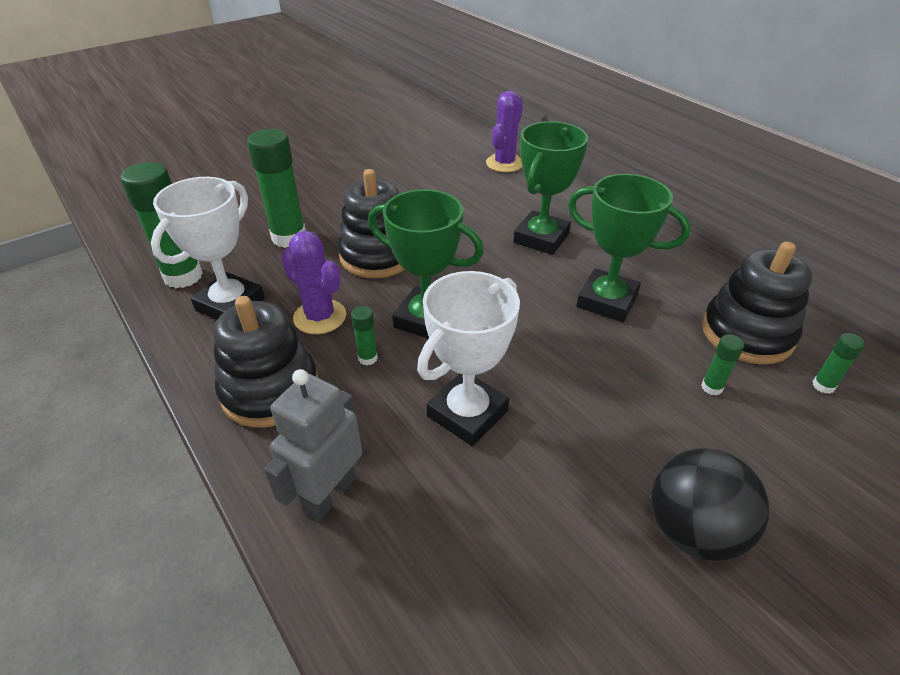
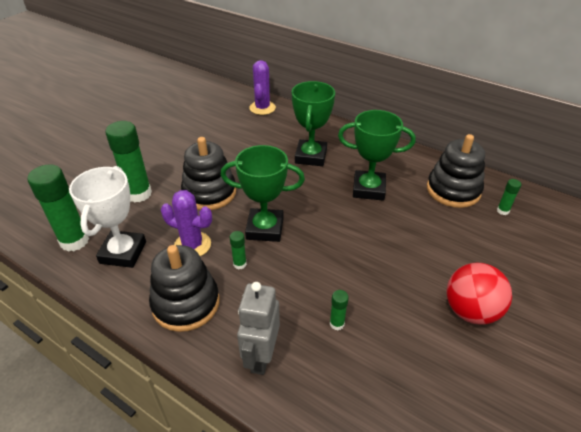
camera: 20 degrees left, 0 degrees up
(467, 413) = (320, 282): white trophy -> none
(692, 530) = (470, 311): black ball -> red ball
(711, 387) = (447, 227): green glue stick -> green glue stick (337, 324)

